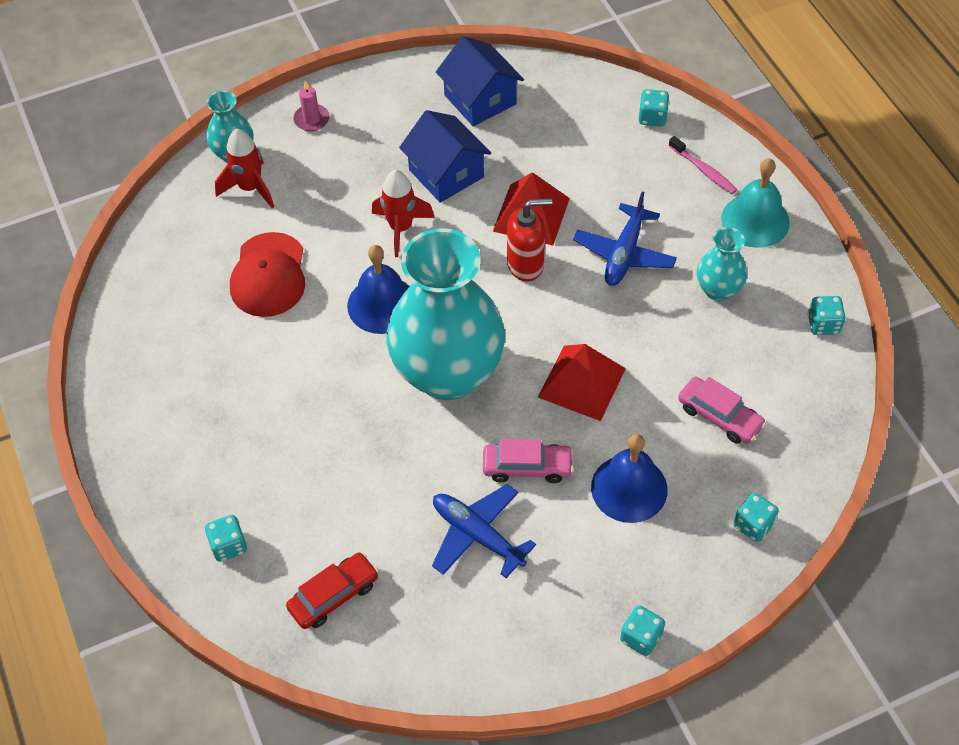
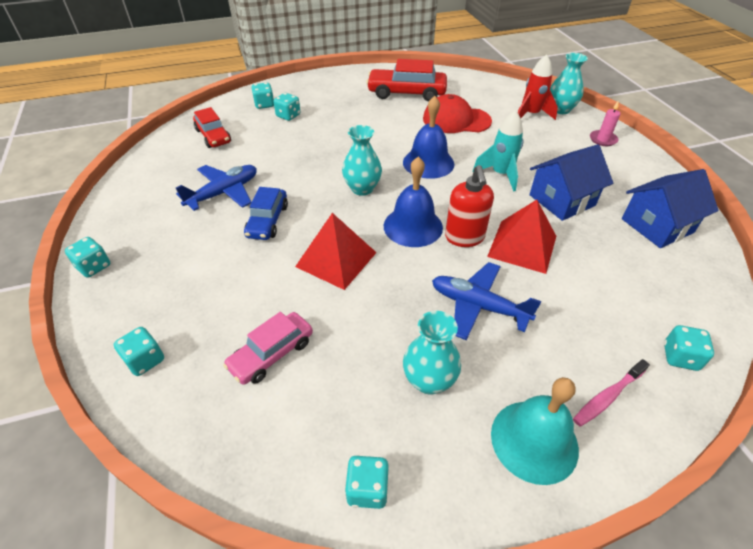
camera: 95 degrees right, 10 degrees down
(185, 342) = (406, 93): none -> red car
(265, 500) = (288, 116): none -> turquoise dice
(401, 228) = (500, 174): red rocket -> turquoise rocket
(448, 373) = (362, 188): turquoise vase -> turquoise vase, size x0.45
(527, 467) = (267, 221): pink car -> blue car
(629, 488) = (224, 276): blue bell -> blue bell (413, 226)

